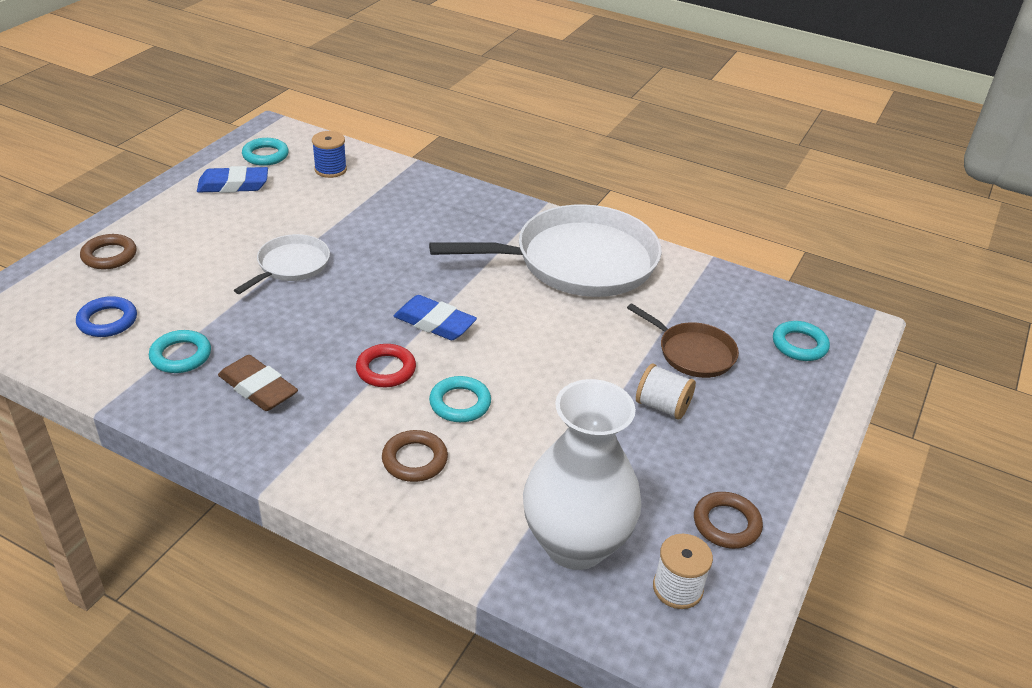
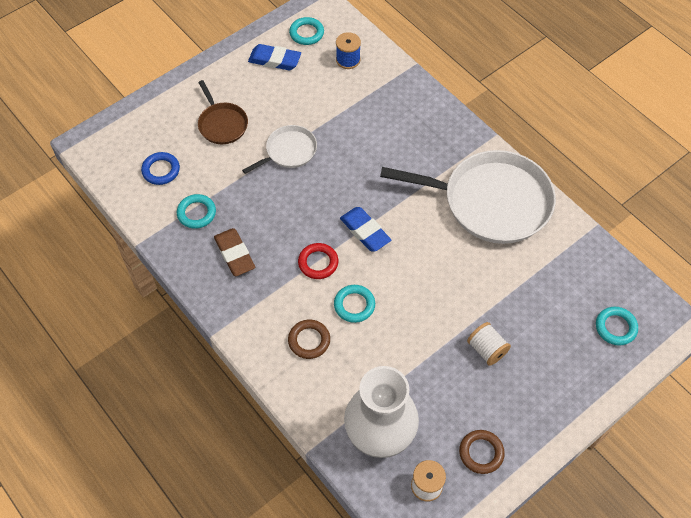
camera: 25 degrees right, 20 degrees up
(109, 256) = (176, 111): brown ring -> none
(692, 353) = (532, 311): brown pan -> brown pan (222, 124)

